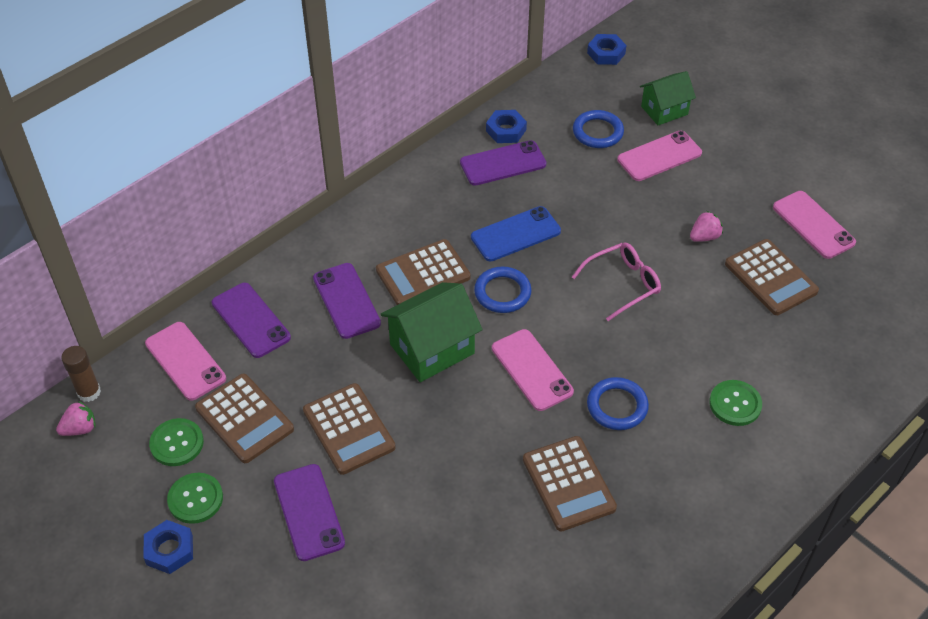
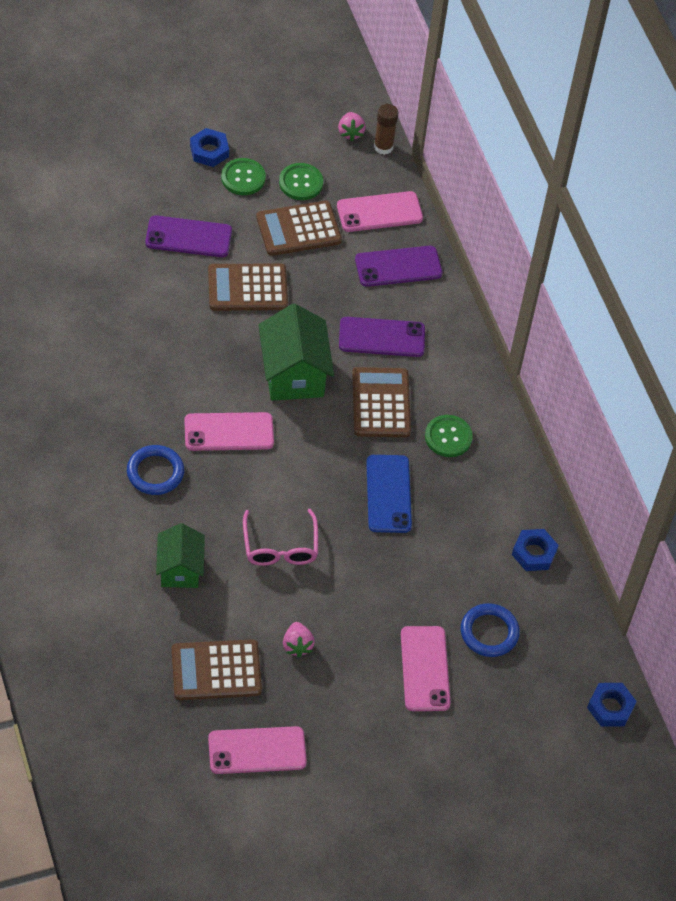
camera: 110 degrees right, 5 degrees up
(502, 293) = (324, 451): blue ring -> none
(503, 163) = (487, 528): purple phone -> none
(568, 484) = (106, 403): brown calculator -> none
(664, 110) = (490, 712): green house -> green house (180, 569)
(735, 404) = (103, 558): green button -> green button (448, 437)

